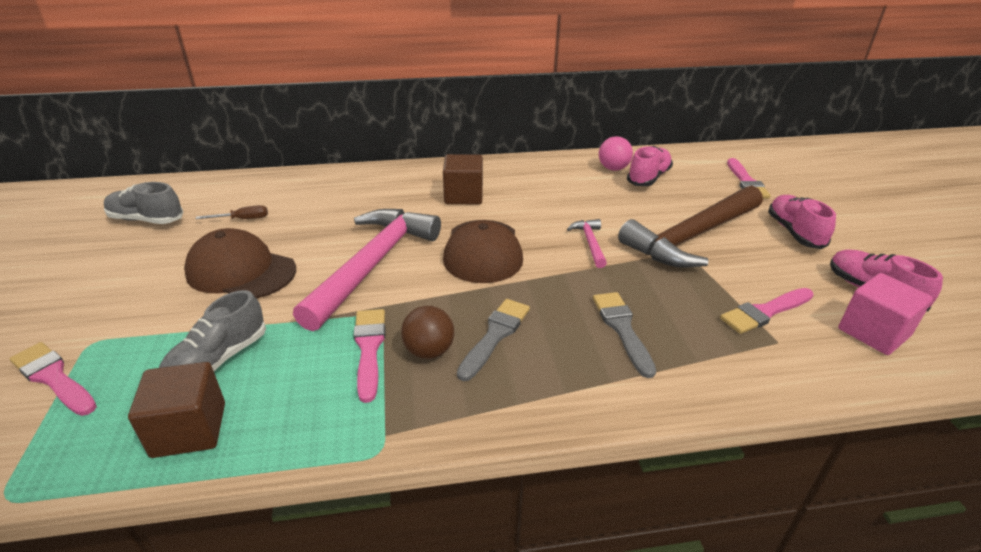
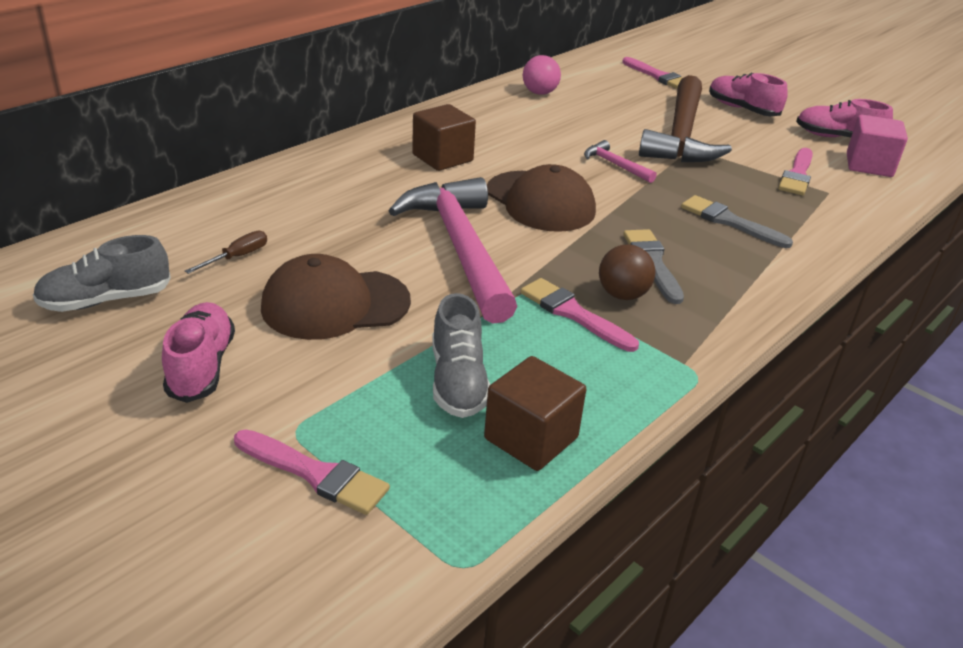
camera: 40 degrees left, 0 degrees up
(53, 378) = (315, 474): pink brush -> pink brush turned 150 degrees counterclockwise
(648, 178) = (580, 93): pink shoe -> pink shoe (201, 366)

